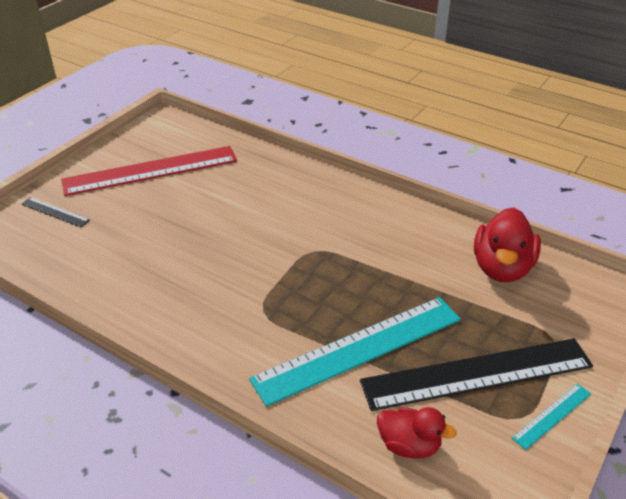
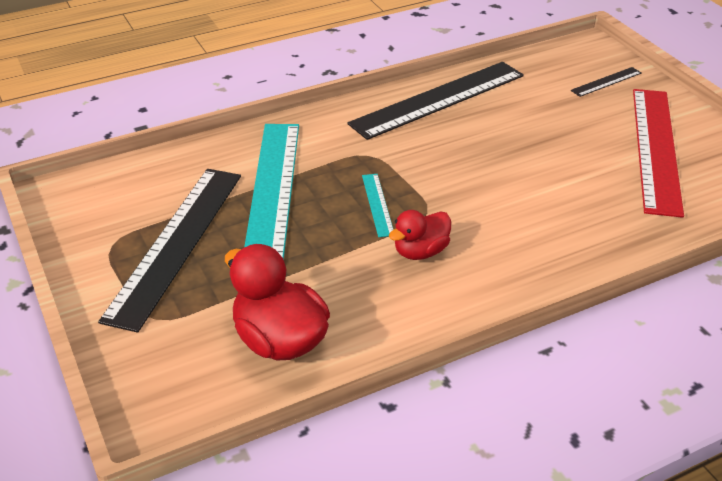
camera: 120 degrees right, 0 degrees up
(140, 299) = (438, 99): none -> black ruler
(409, 445) = (159, 176): red duck -> red duck (420, 251)
(552, 415) = (91, 264): turquoise ruler -> turquoise ruler (377, 204)

